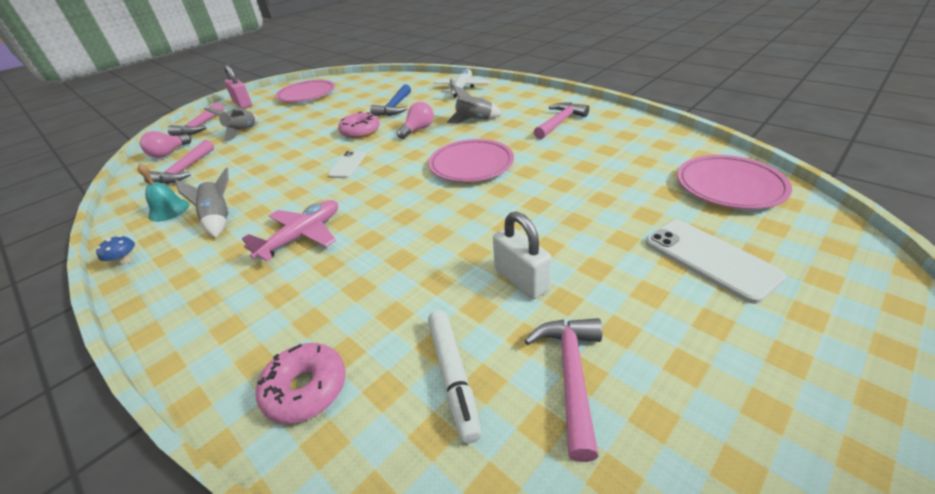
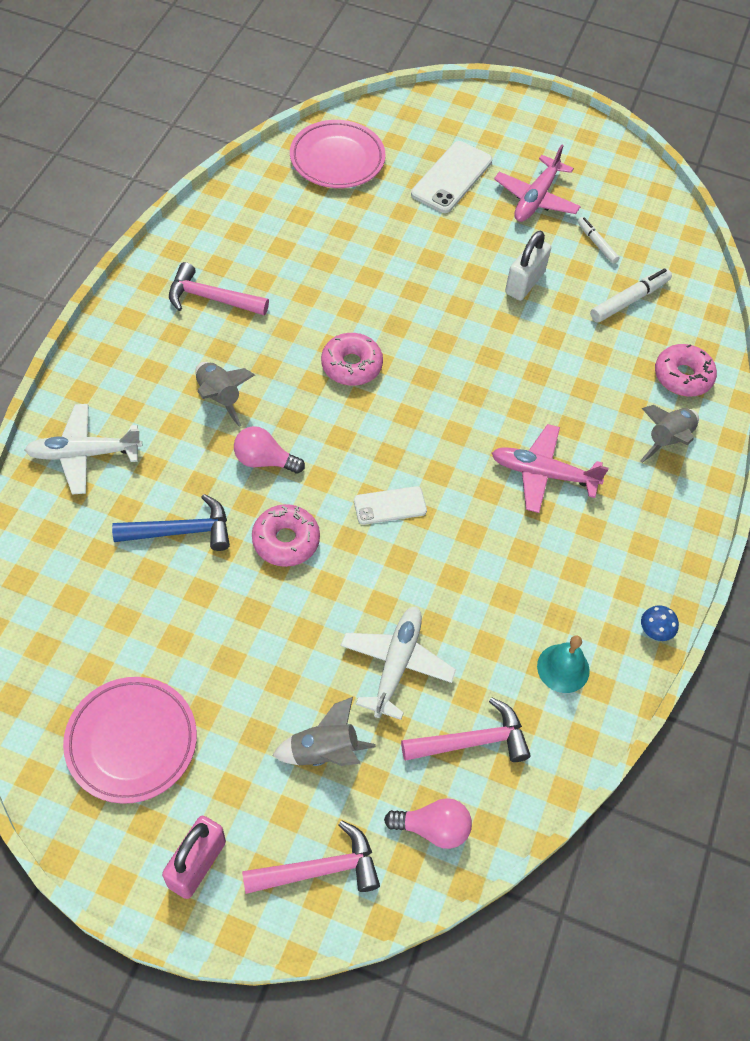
camera: 120 degrees left, 20 degrees up
(219, 219) = (553, 585): grey rocket -> grey rocket (667, 440)
(253, 154) = (396, 664): none -> white plane
(471, 165) = (351, 365): pink plate -> pink donut
(571, 375) = (596, 243): pink hammer -> white marker
(672, 331) = (536, 198): none -> pink plane

